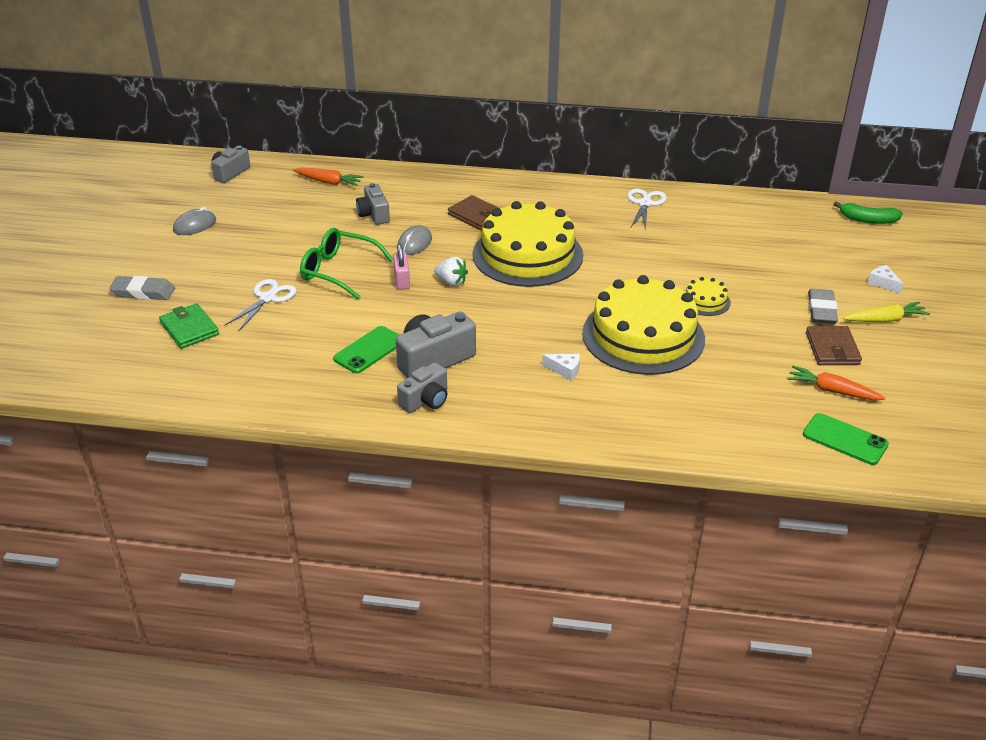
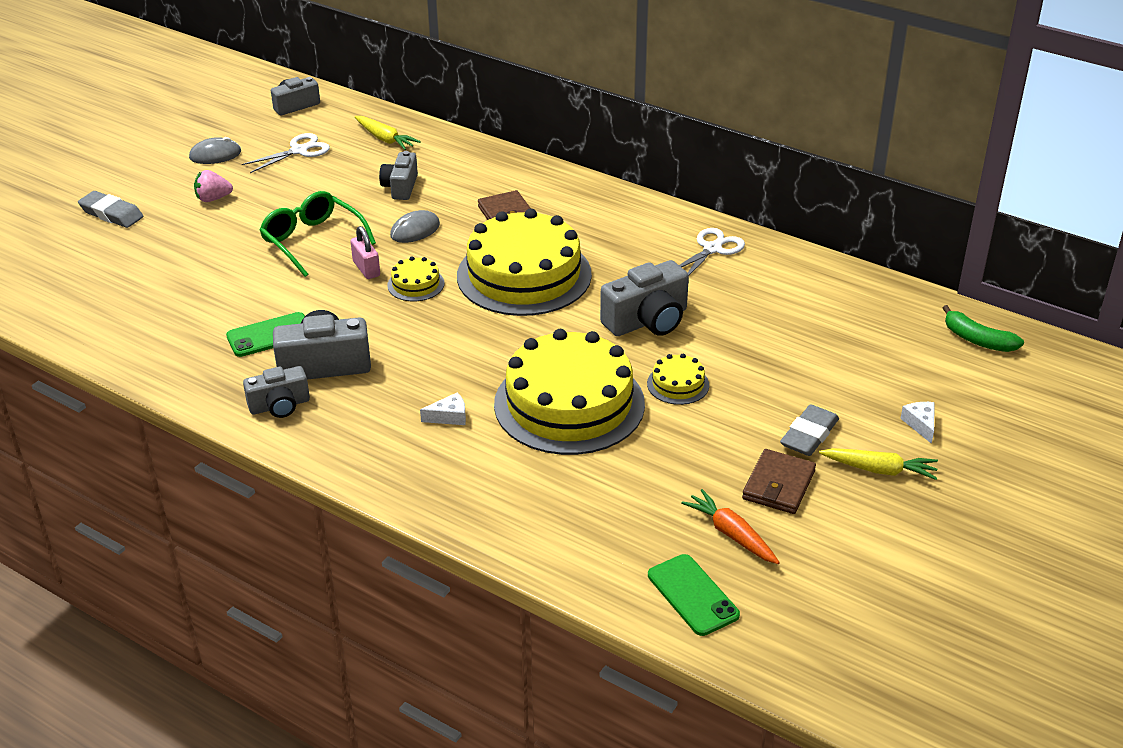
camera: 25 degrees right, 0 degrees up
(189, 329) = (122, 264): green wallet -> none
(224, 259) = (213, 199): none -> pink strawberry
(267, 298) = (219, 252): white scissors -> white scissors (299, 151)
(329, 182) = (385, 139): orange carrot -> yellow carrot
(402, 280) = (366, 269): pink padlock -> pink padlock turned 45 degrees counterclockwise
(451, 282) = (416, 284): white strawberry -> yellow cake
(565, 370) = (449, 417): white cheese -> white cheese turned 60 degrees counterclockwise
(645, 264) = (647, 321): none -> grey camera

